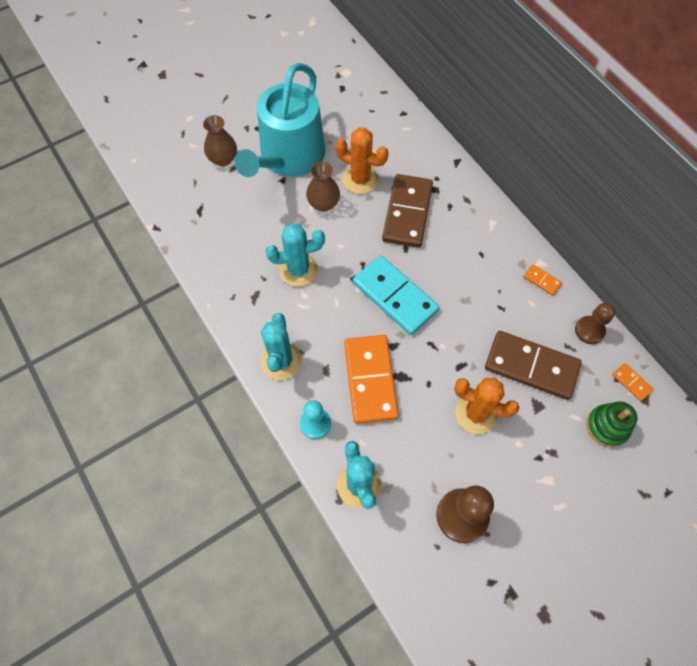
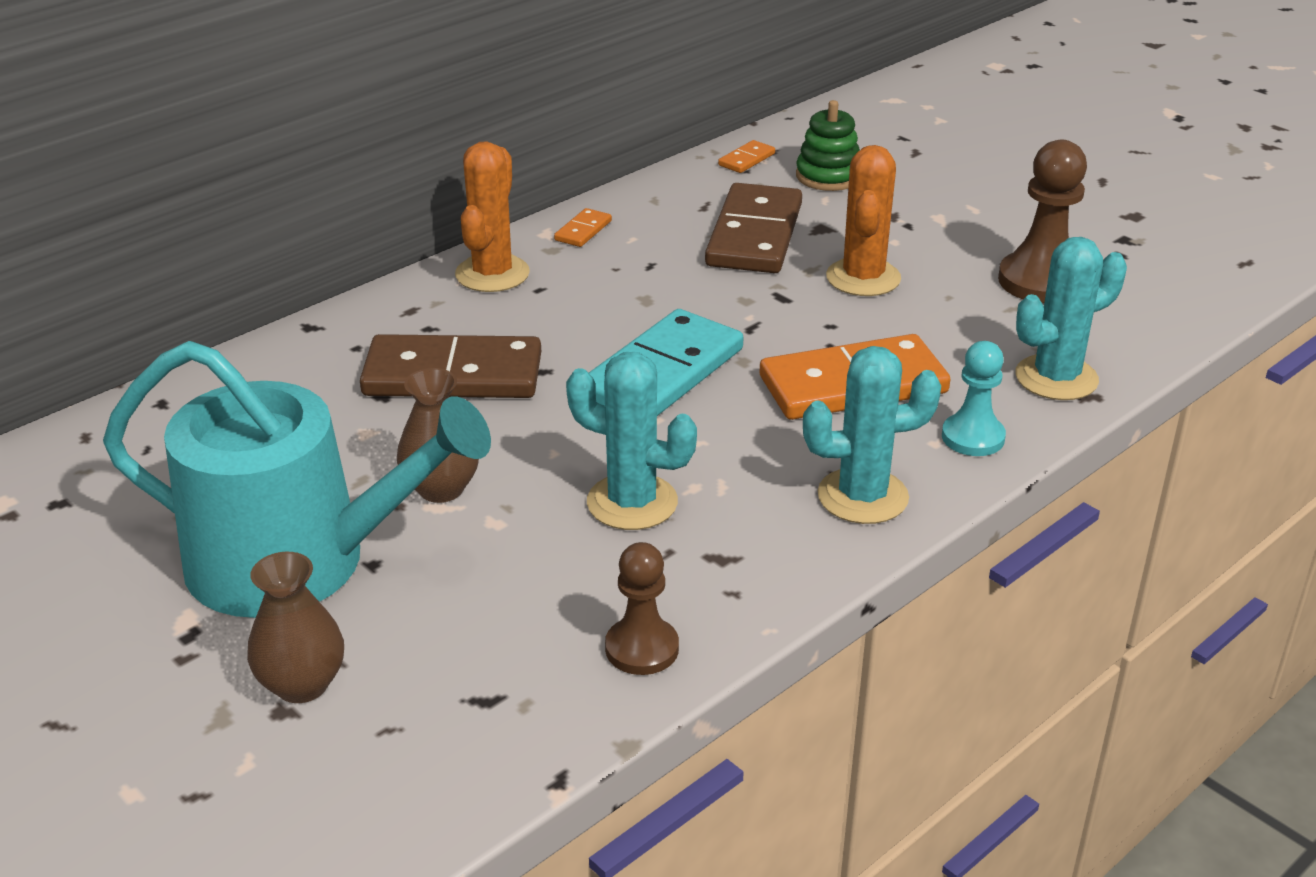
camera: 100 degrees left, 30 degrees down
(298, 270) = (632, 502): turquoise cactus -> turquoise cactus turned 45 degrees counterclockwise
(360, 179) = (364, 443): orange cactus -> orange cactus (492, 274)
(589, 330) = (668, 190): brown pawn -> brown pawn (642, 649)

